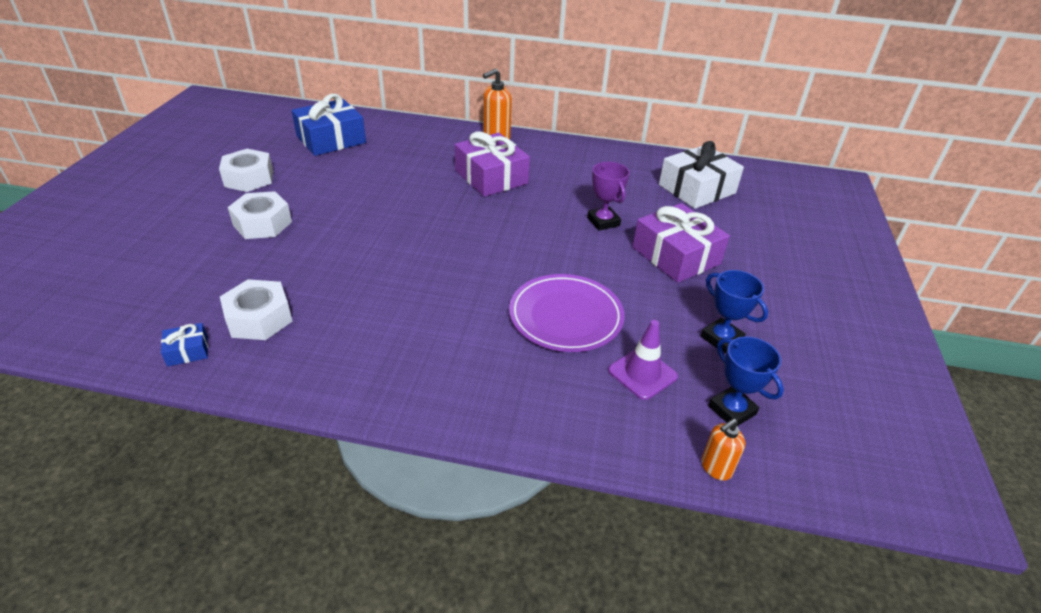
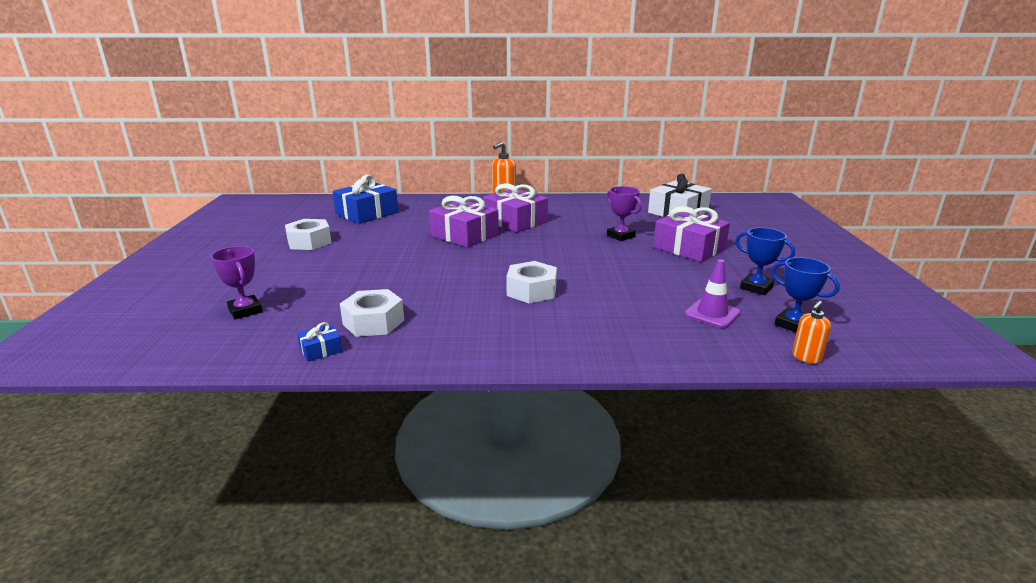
camera: 10 degrees left, 15 degrees down
(139, 277) = (245, 311): none -> purple trophy
(262, 224) = (339, 266): white nut -> white nut (531, 291)
(422, 192) = (464, 235): none -> purple gift
(565, 316) = (629, 290): purple plate -> none

